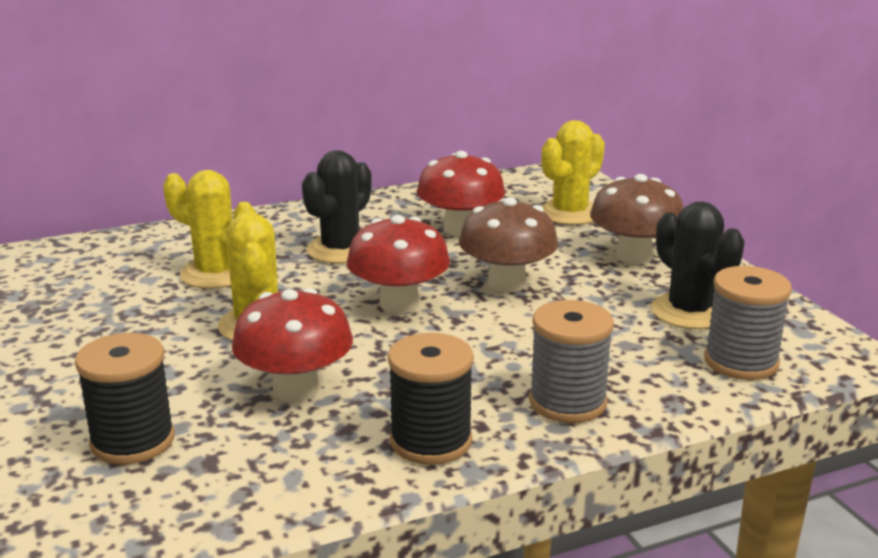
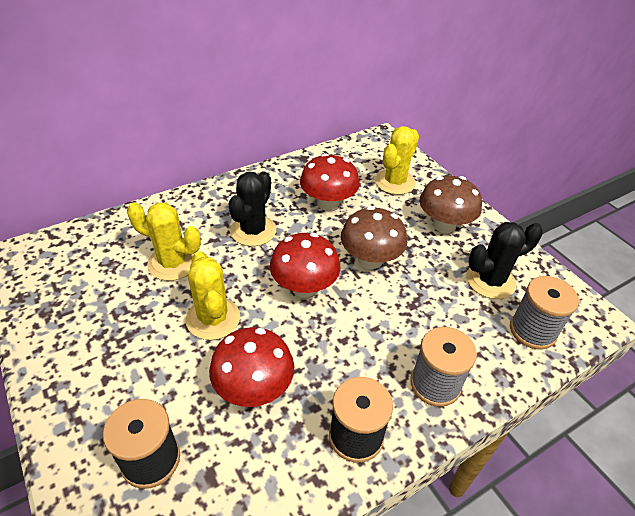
camera: 10 degrees left, 20 degrees up
(689, 312) = (490, 281): black cactus -> black cactus turned 75 degrees counterclockwise

